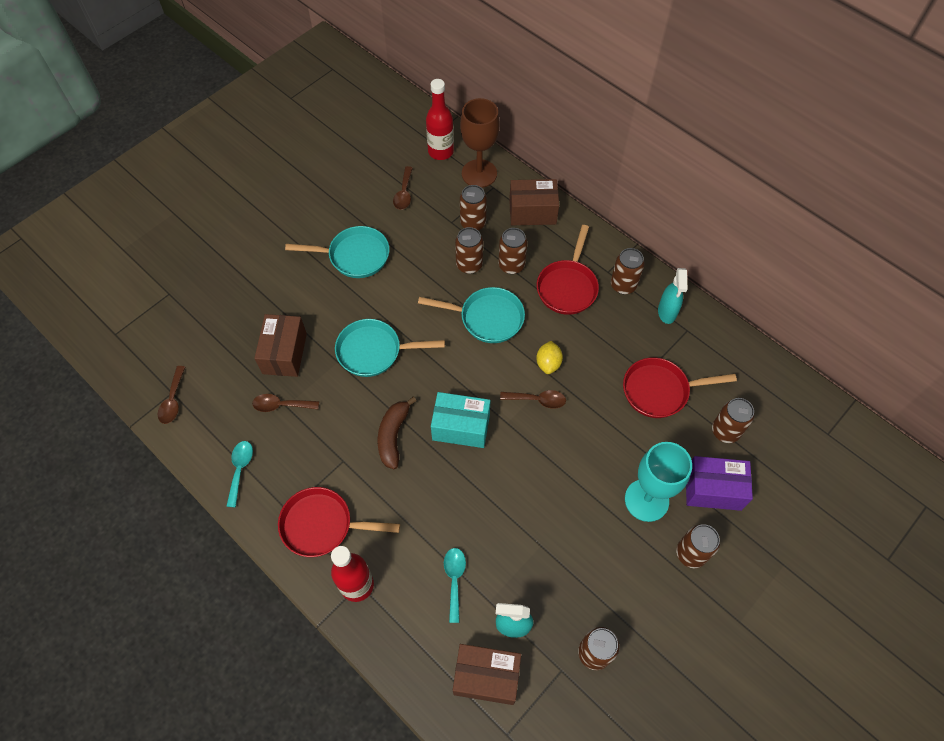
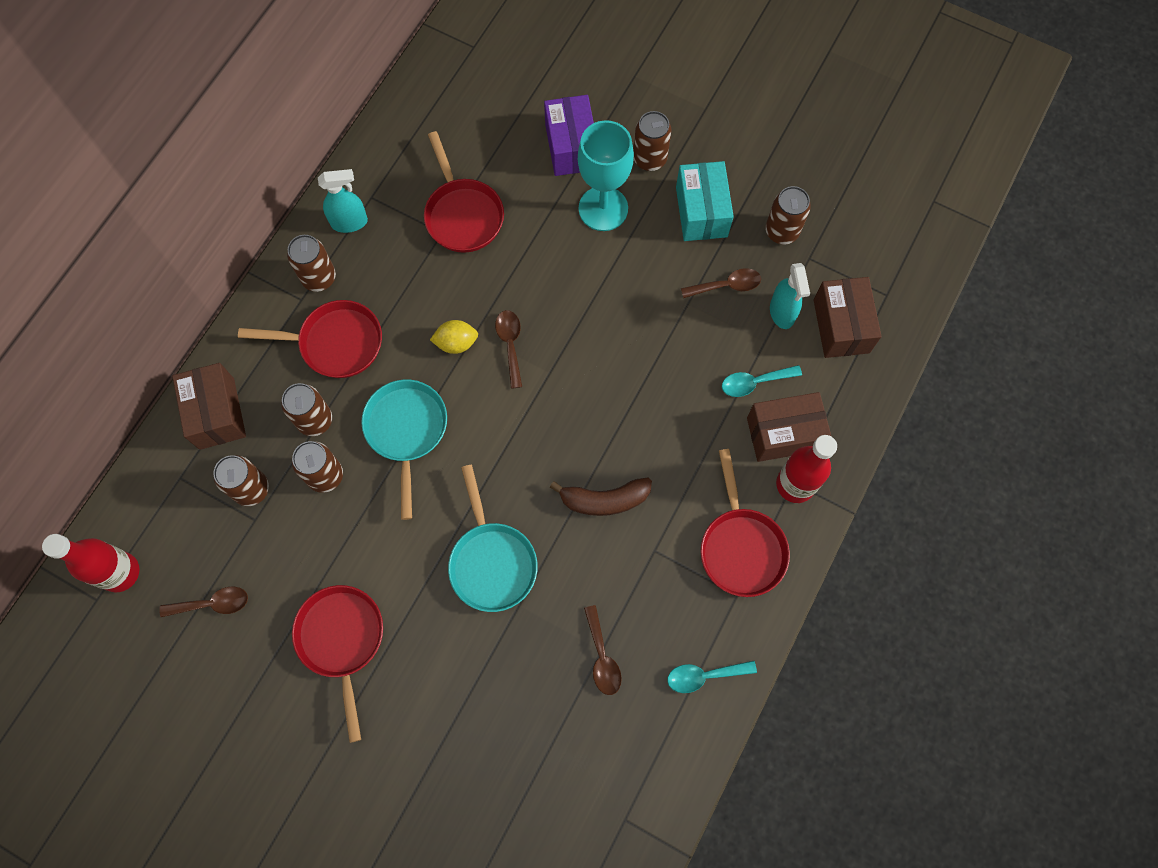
camera: 105 degrees left, 10 degrees up
(173, 400) = (636, 812): brown spoon -> brown spoon (726, 286)
(284, 353) = (524, 682): brown box -> brown box (784, 434)
(355, 256) = (342, 640): turquoise pan -> red pan
(461, 427) = (570, 423): turquoise box -> turquoise box (701, 212)
(479, 173) = (156, 504): brown goblet -> none
(725, 431) = (497, 143): brown can -> none

